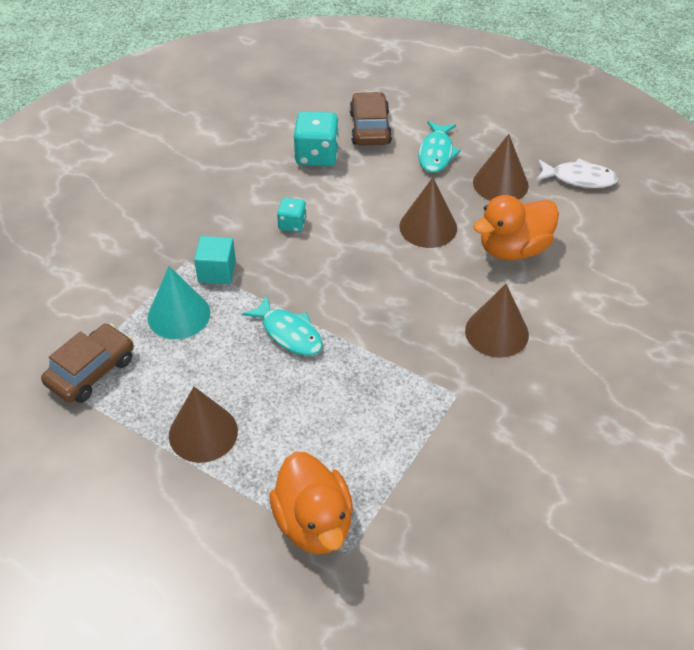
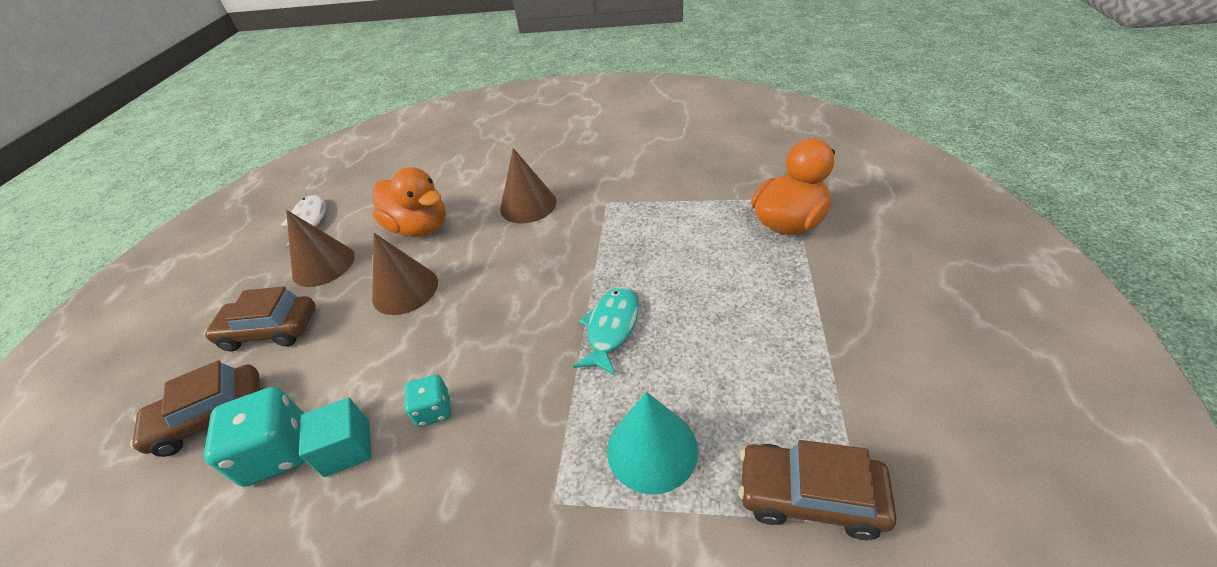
camera: 110 degrees left, 5 degrees down
(203, 433) = (782, 330): brown cone -> none
(217, 271) = (555, 449): turquoise cube -> turquoise cube (347, 448)
(436, 153) = (270, 330): turquoise fish -> brown car

